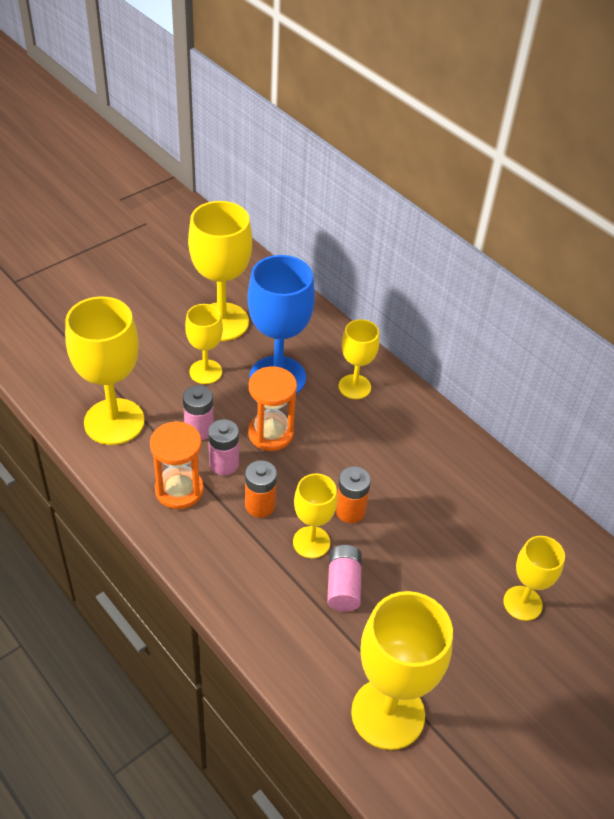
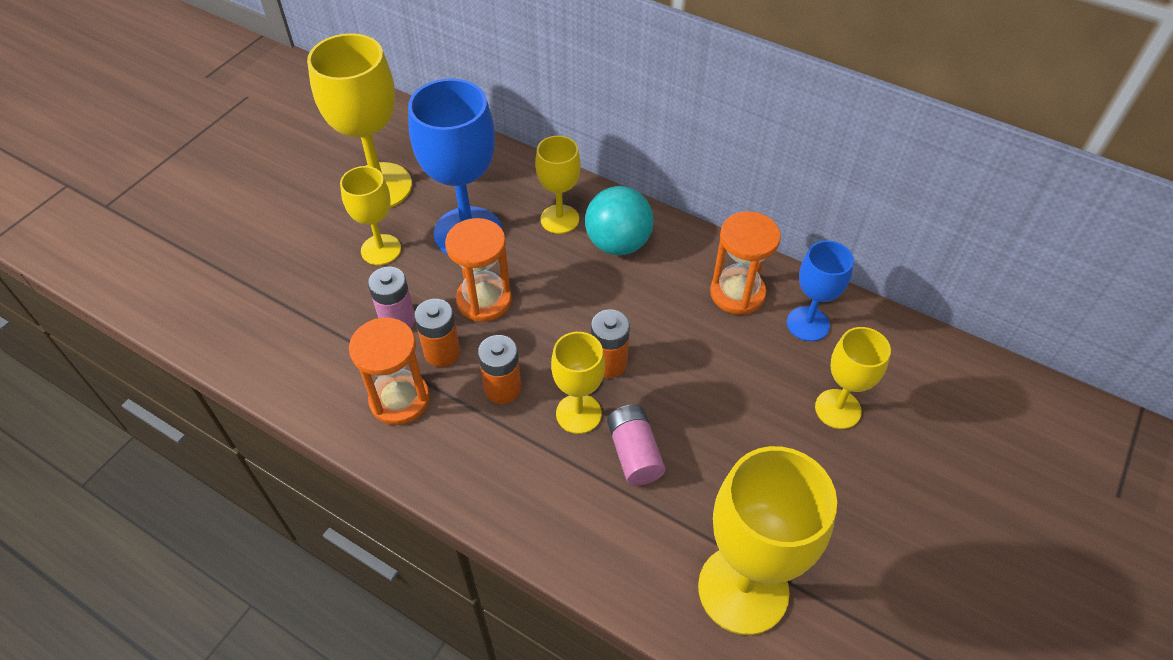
camera: 15 degrees left, 5 degrees up
(114, 422) = (290, 340): yellow goblet -> none
(224, 464) = (442, 352): pink battery -> orange battery
(394, 419) = (618, 243): none -> turquoise ball
(477, 487) = (737, 293): none -> orange hourglass
(526, 529) = (808, 324): none -> blue goblet

